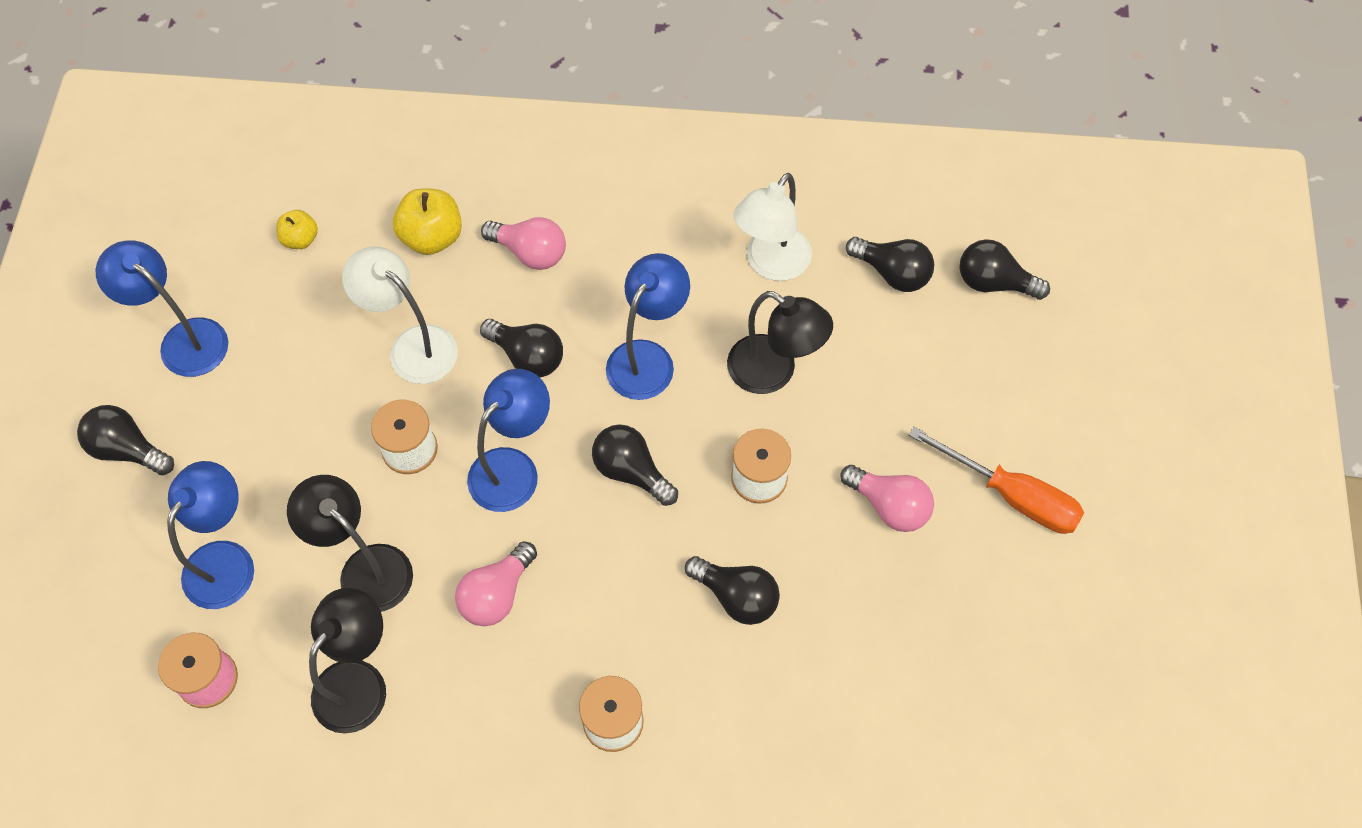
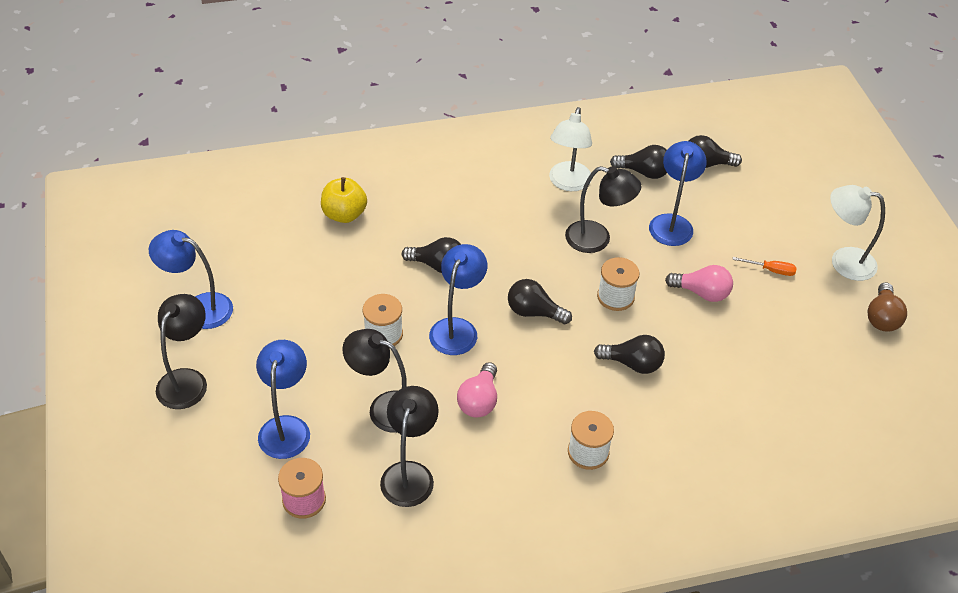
camera: 20 degrees left, 15 degrees down
(128, 449) = (187, 380): black light bulb -> black lamp
(300, 239) = (255, 234): yellow apple -> none
(412, 346) = (359, 276): white lamp -> white lamp (843, 261)
(530, 252) = (413, 209): pink light bulb -> none
(647, 358) = (515, 249): blue lamp -> blue lamp (672, 223)
(1011, 495) = (771, 270): orange screwdriver -> orange screwdriver, size x0.52
(1147, 625) = (882, 317): none -> brown light bulb

